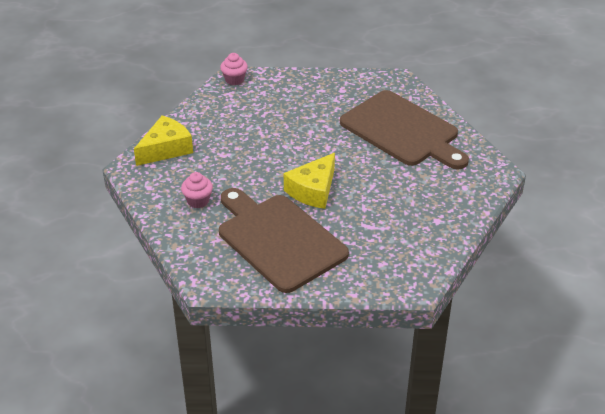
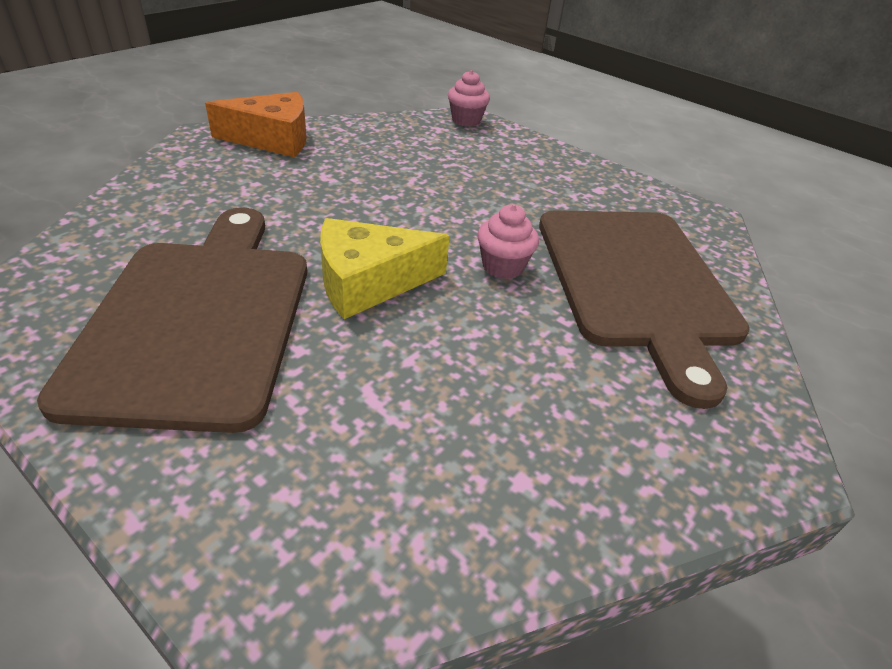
camera: 35 degrees right, 0 degrees up
(166, 149) = (273, 139): yellow cheese -> orange cheese
(198, 201) = (200, 205): pink cupcake -> pink cupcake (503, 267)

